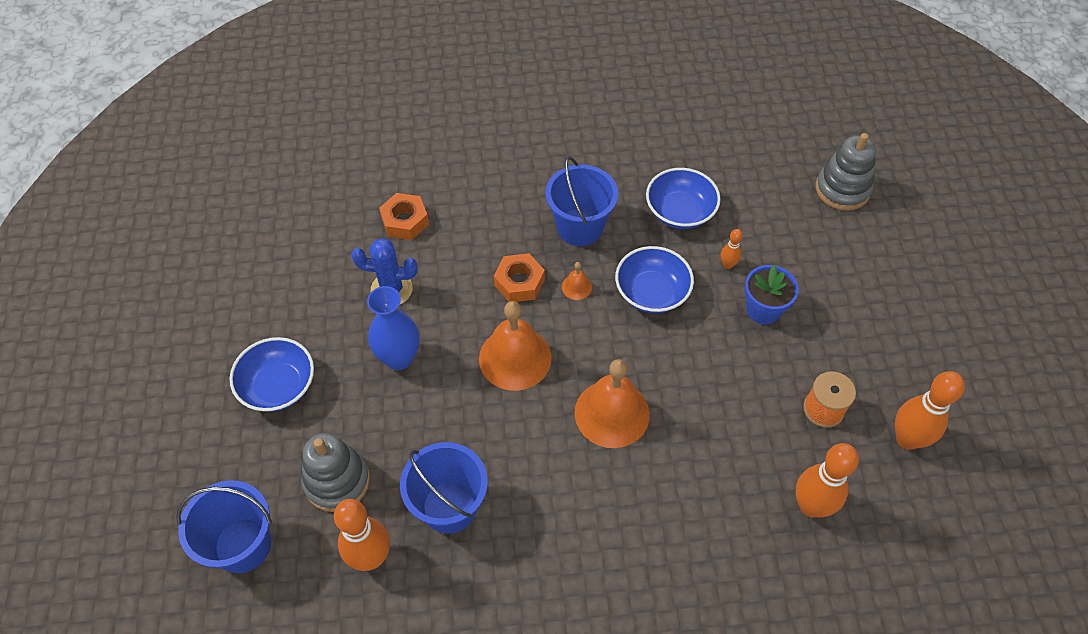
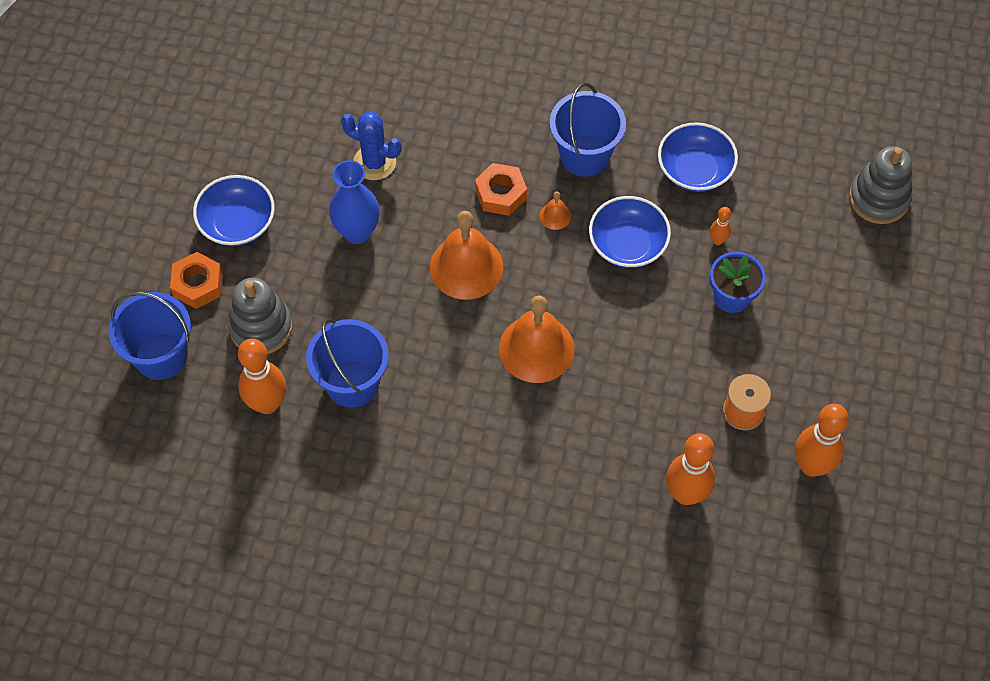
camera: 20 degrees right, 5 degrees up
(405, 221) = (413, 96): orange nut -> orange nut (198, 284)

